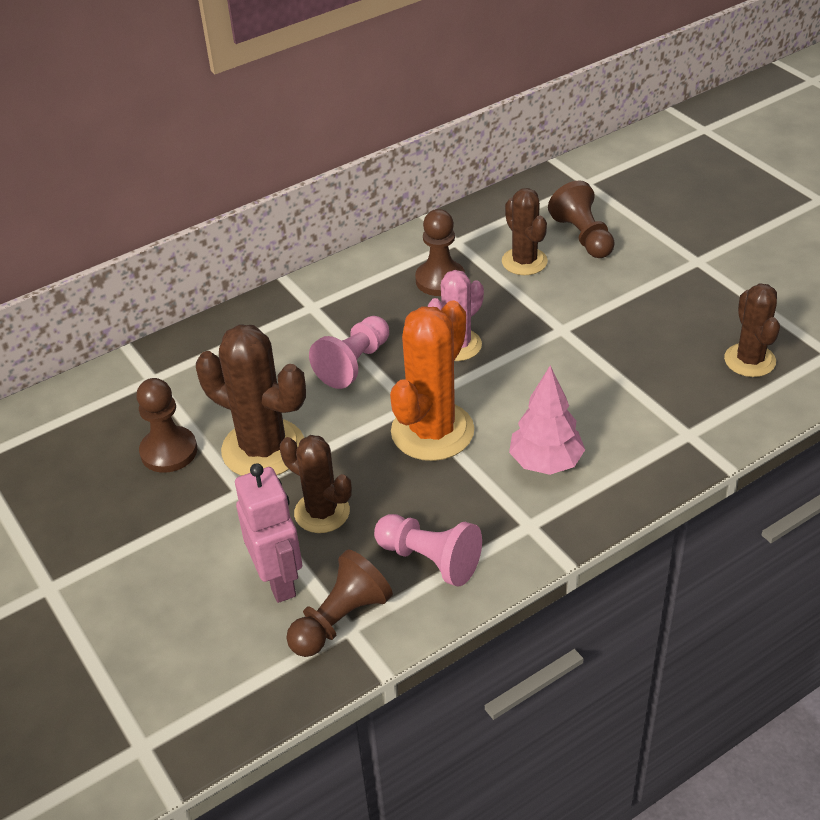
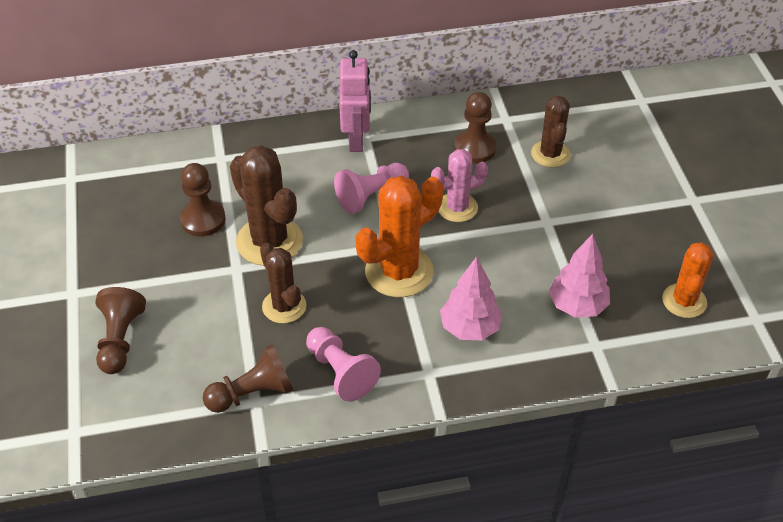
camera: 20 degrees right, 5 degrees up
(279, 580) = (226, 347): pink robot -> pink robot (356, 140)
(583, 236) = (610, 147): brown pawn -> brown pawn (120, 340)
(645, 401) = (577, 306): none -> pink tree
(749, 360) = (684, 301): brown cactus -> orange cactus

